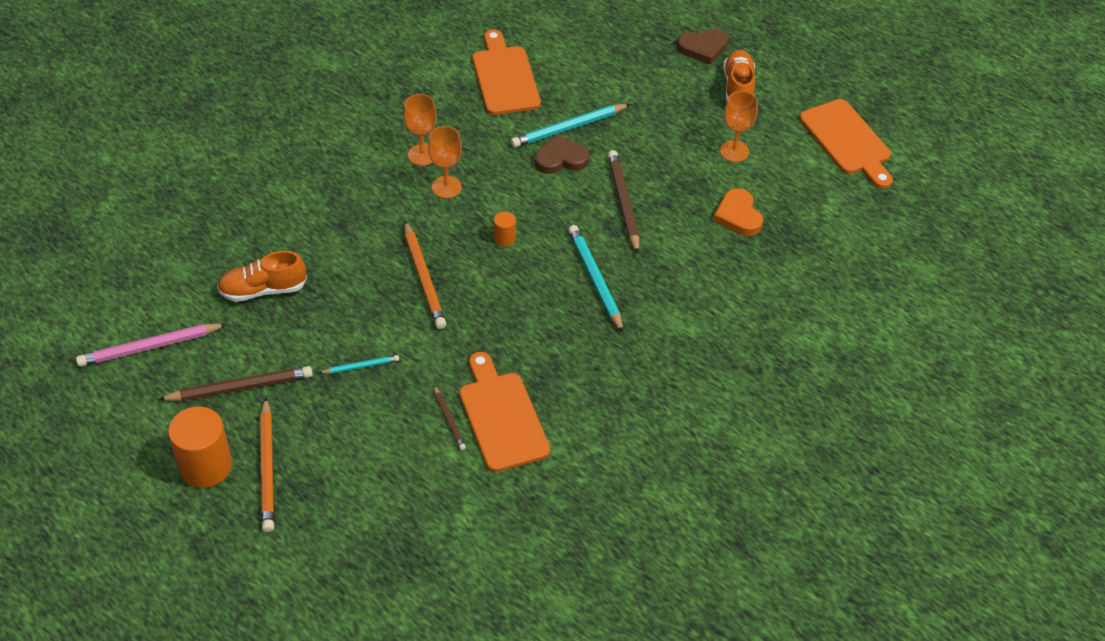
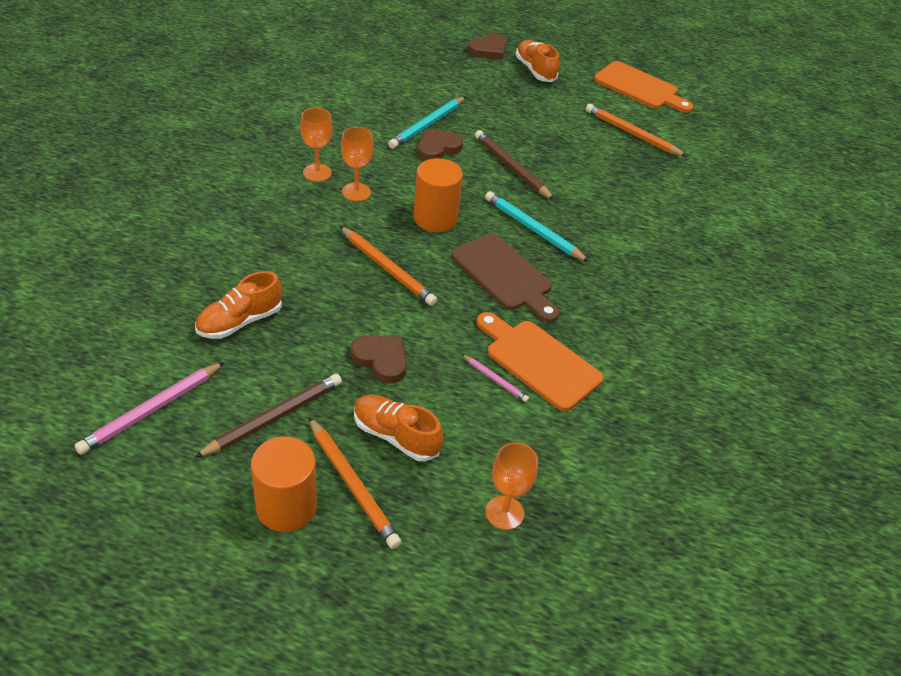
camera: 30 degrees left, 5 degrees down
(328, 439) = (395, 436): none -> orange shoe
(361, 366) = (381, 360): turquoise pencil -> brown heart
(449, 420) = (495, 379): brown pencil -> pink pencil
(504, 77) = (347, 101): orange cutting board -> none
(504, 238) = (435, 218): orange cylinder -> orange cylinder, size x2.12
(531, 320) = (505, 275): none -> brown cutting board
(734, 151) = (566, 112): orange goblet -> orange goblet (504, 513)
(738, 215) = (604, 155): orange heart -> none
(790, 198) = (632, 133): none -> orange pencil

